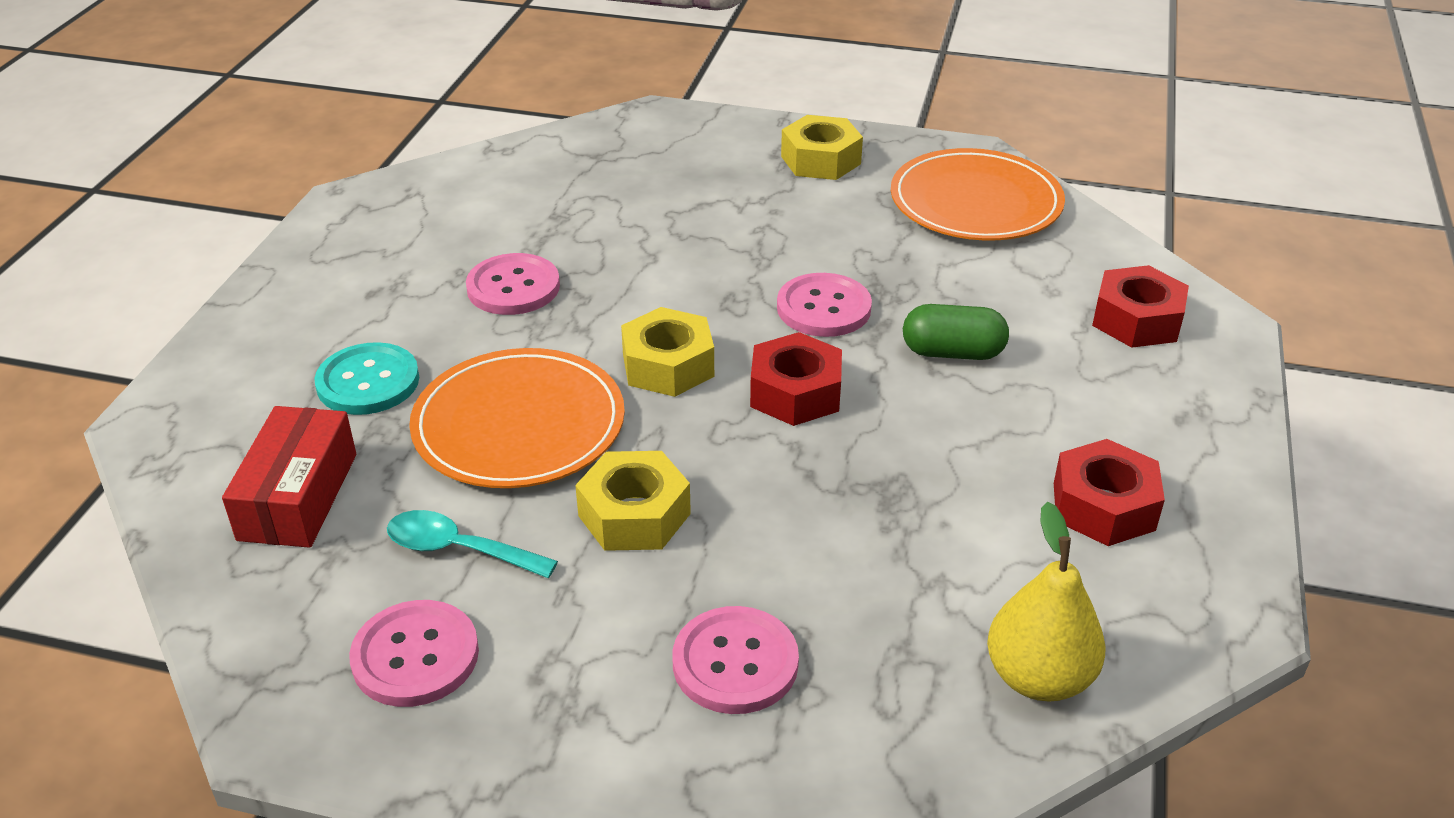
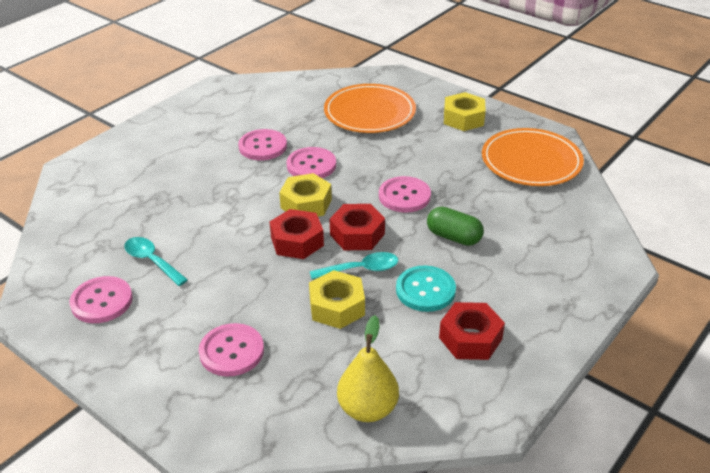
camera: 25 degrees right, 0 degrees up
(298, 496) = (104, 217): red box -> none
(368, 382) = (168, 174): turquoise button -> turquoise button (425, 290)
(519, 425) = (218, 212): orange plate -> orange plate (369, 112)
(626, 298) = (311, 165): none -> pink button
(634, 514) = (238, 269): yellow nut -> yellow nut (337, 307)
(847, 449) = (361, 269): none -> turquoise spoon
(1136, 320) = (571, 248): red nut -> red nut (297, 241)

